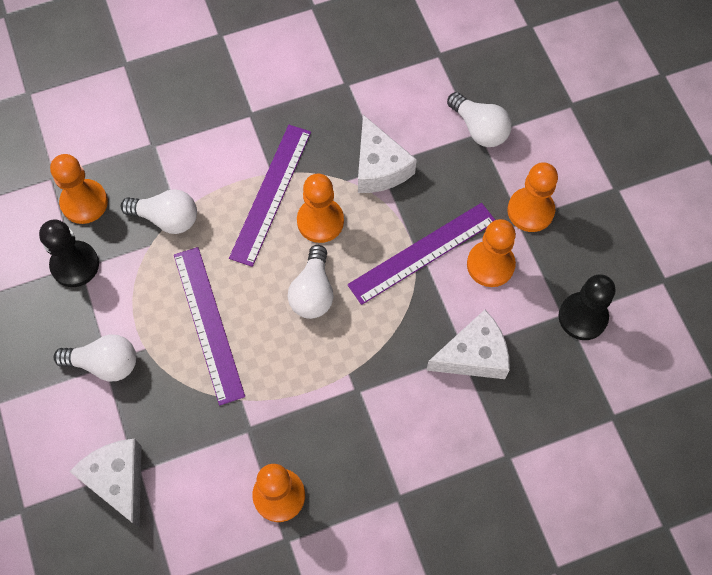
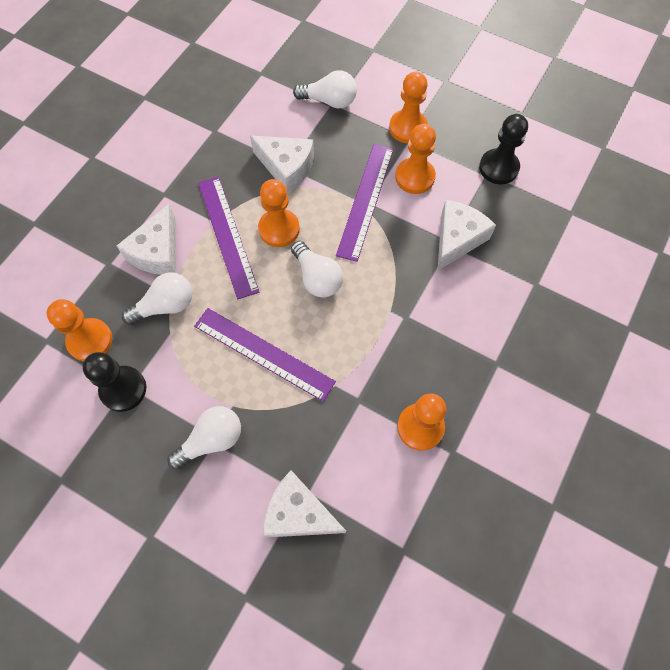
camera: 40 degrees left, 0 degrees up
(200, 164) = (157, 252): none -> white cheese

